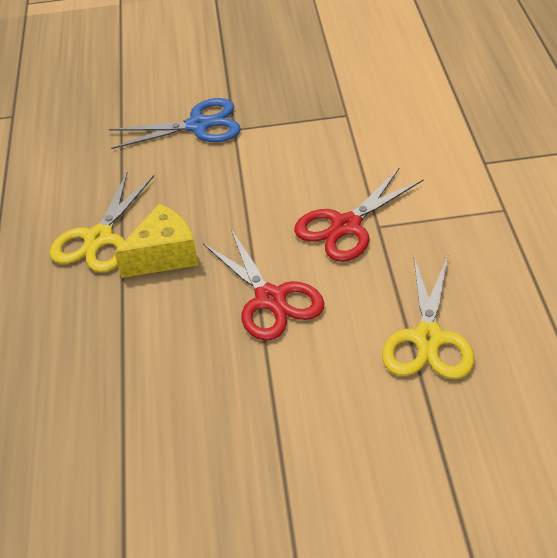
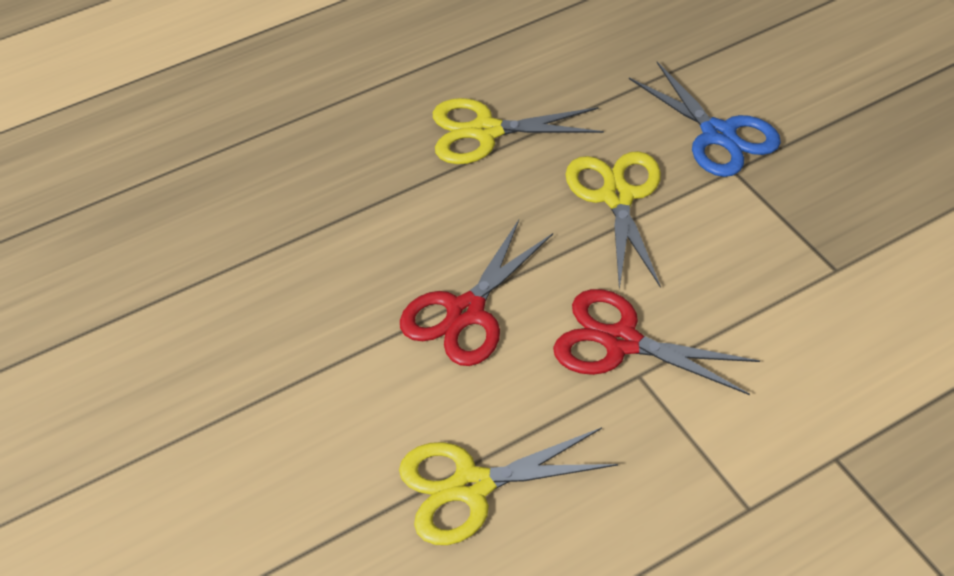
camera: 65 degrees right, 5 degrees up
(164, 255) = (487, 194): yellow cheese -> none
(217, 189) = (617, 196): none -> yellow scissors

